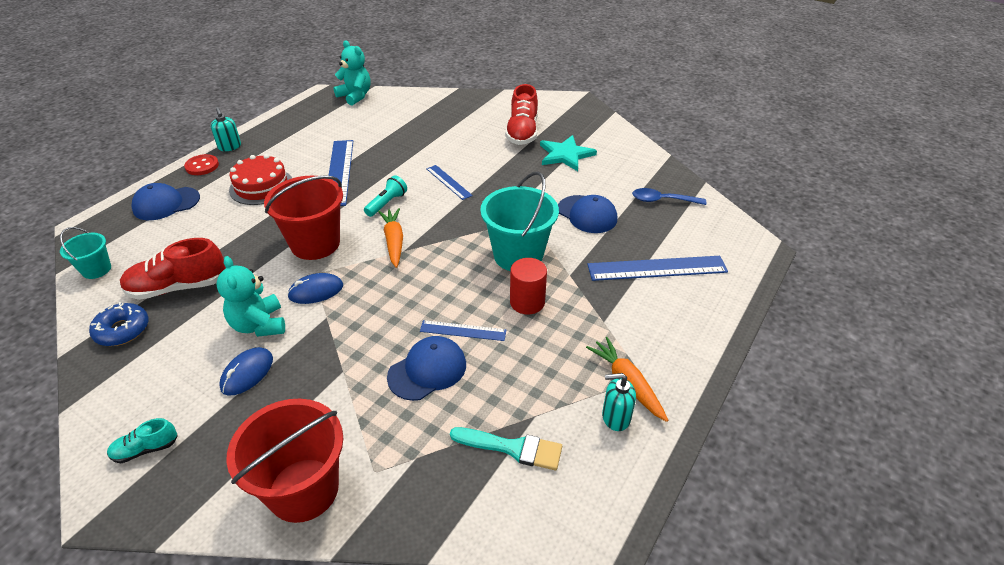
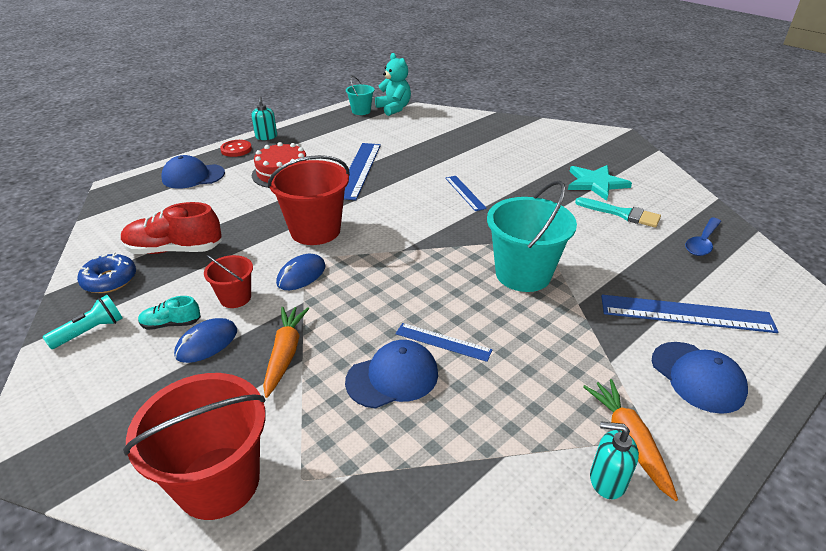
camera: 15 degrees right, 5 degrees down
(96, 269) = (111, 223): turquoise bucket -> turquoise bucket (361, 111)
(146, 449) = (82, 400): turquoise shoe -> turquoise shoe (171, 324)
(259, 325) = (235, 298): turquoise teddy bear -> red bucket
(316, 291) = (301, 275): blue mouse -> blue mouse turned 45 degrees counterclockwise
(387, 203) = (397, 204): turquoise flashlight -> turquoise flashlight (90, 331)
(394, 241) = (393, 240): orange carrot -> orange carrot (285, 354)
(512, 448) = (469, 489): turquoise brush -> turquoise brush (622, 214)
(522, 132) = (553, 157): red shoe -> none
(527, 302) = (523, 324): red cylinder -> none
(587, 214) = (610, 244): blue cap -> blue cap (697, 377)
(662, 200) = (702, 242): blue spoon -> blue spoon turned 75 degrees counterclockwise

